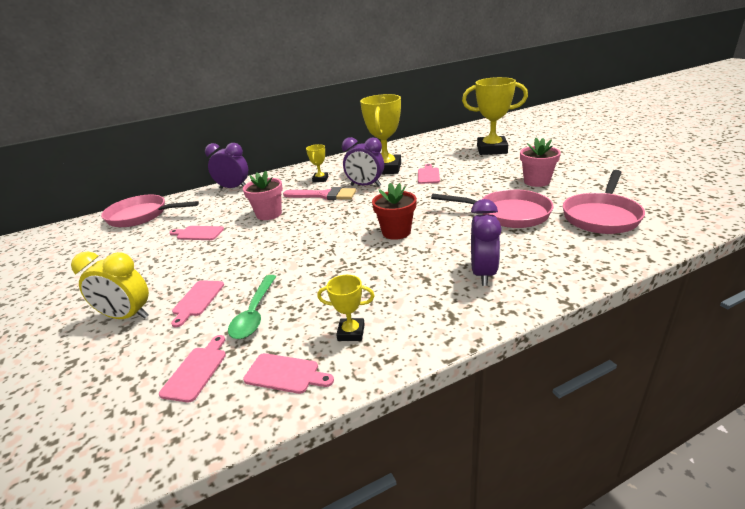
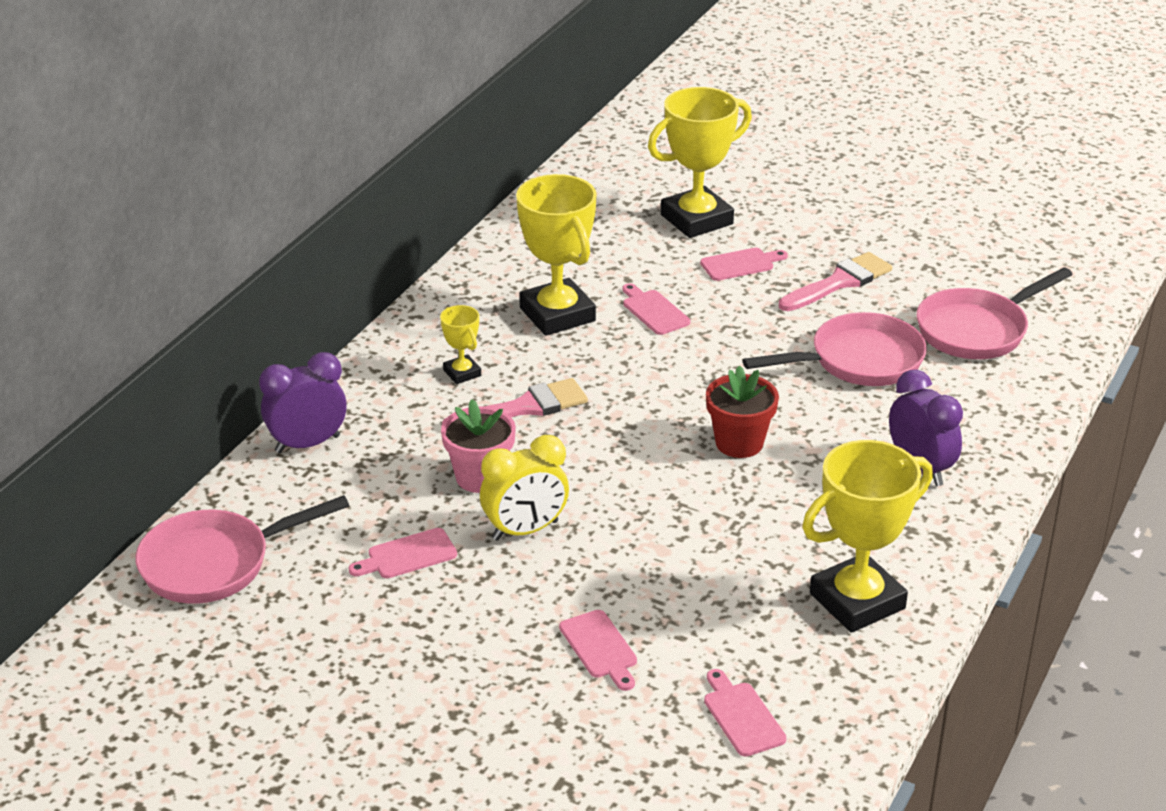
camera: 40 degrees left, 5 degrees up
(127, 316) = (534, 709): yellow clock -> yellow clock (525, 530)
(254, 313) = (709, 630): green spoon -> none
(285, 374) = (845, 672): pink cutting board -> pink cutting board (740, 264)
(351, 332) = (857, 601): yellow trophy -> yellow trophy, size x2.10
(365, 186) = (572, 365): purple clock -> none
(536, 181) = (839, 282): pink flower pot -> pink brush
(601, 216) = (977, 330): pink pan -> pink pan turned 60 degrees clockwise

